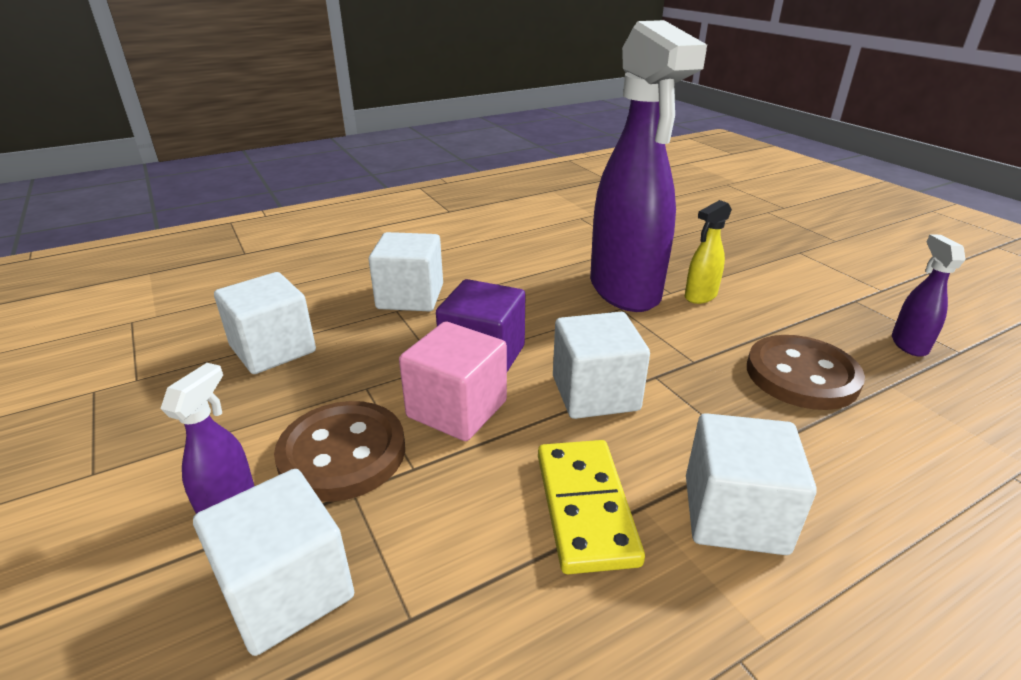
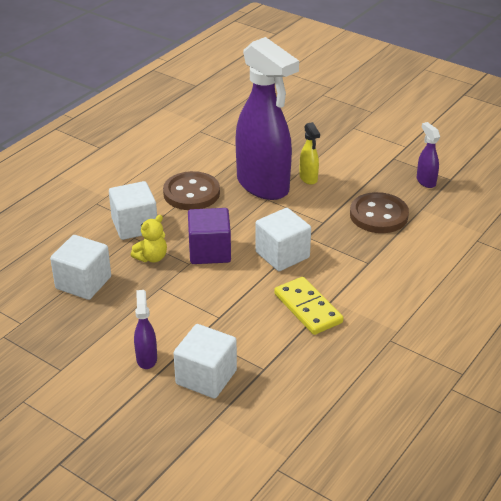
camera: 25 degrees left, 5 degrees up
(342, 453) = (179, 322): brown button -> brown button (191, 193)
(394, 342) = (151, 257): none -> yellow teddy bear
(457, 409) = (218, 284): pink cube -> none
(700, 296) = (308, 178): yellow spray bottle -> yellow spray bottle turned 45 degrees counterclockwise
(734, 514) = (370, 291): white cube -> none

